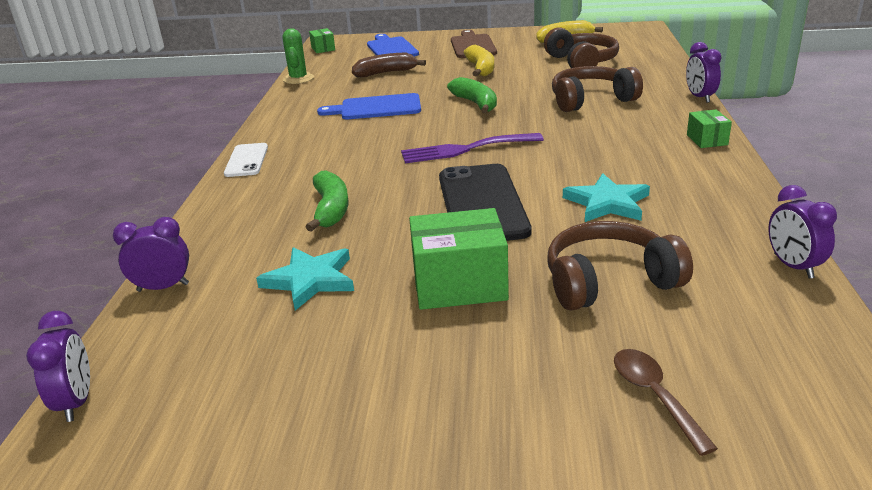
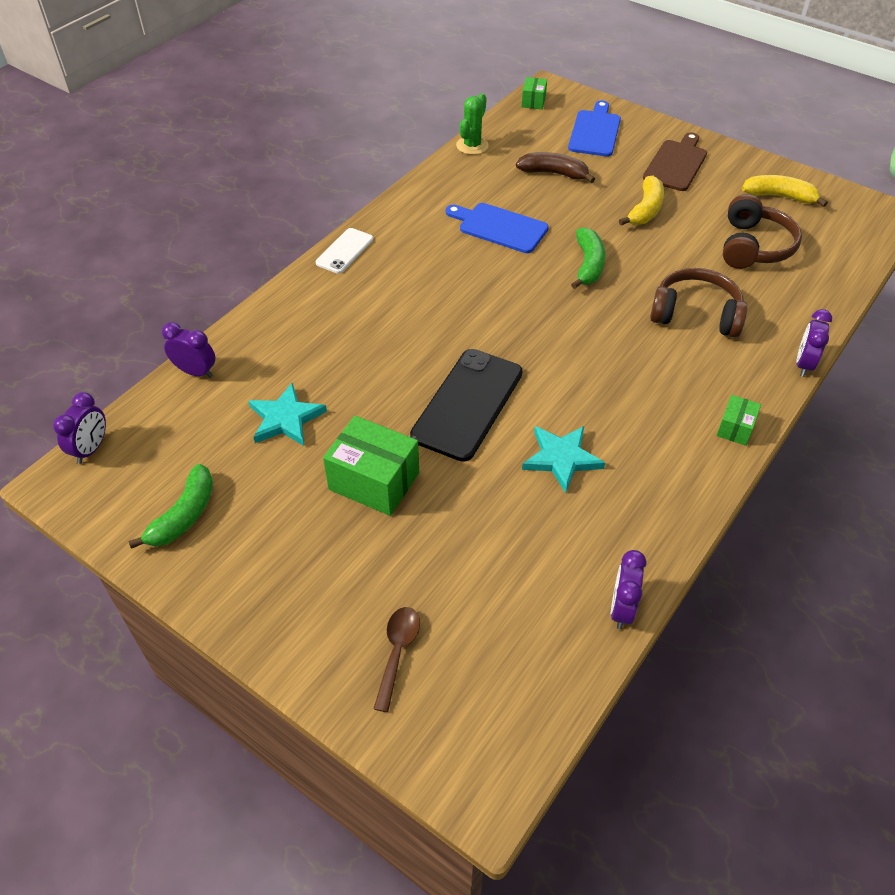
camera: 30 degrees right, 20 degrees up
(330, 209) = (357, 348): green banana -> green banana (184, 515)
(465, 149) = (518, 327): purple fork -> none
(609, 281) = (474, 540): brown headphones -> none

